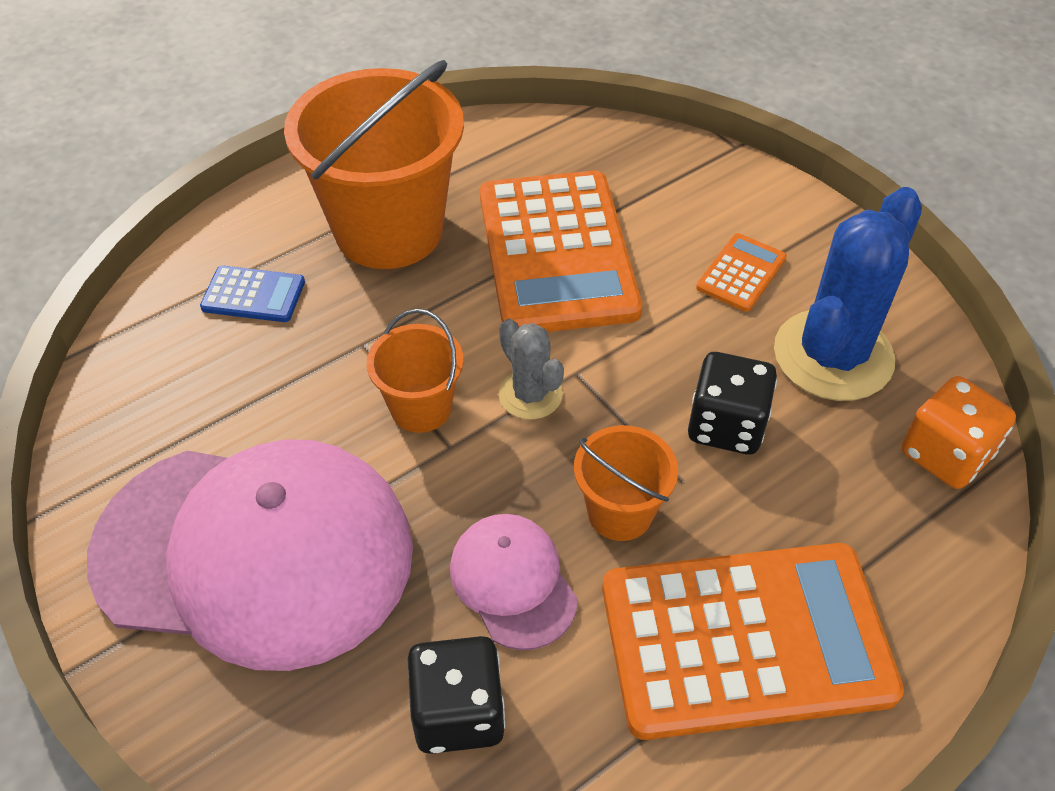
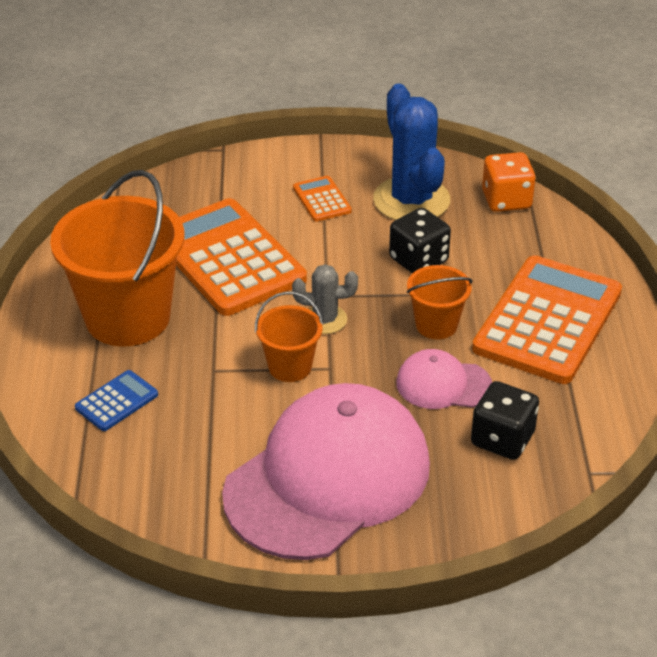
camera: 55 degrees left, 10 degrees down
(557, 253) = (228, 258): orange calculator -> orange calculator turned 150 degrees counterclockwise

